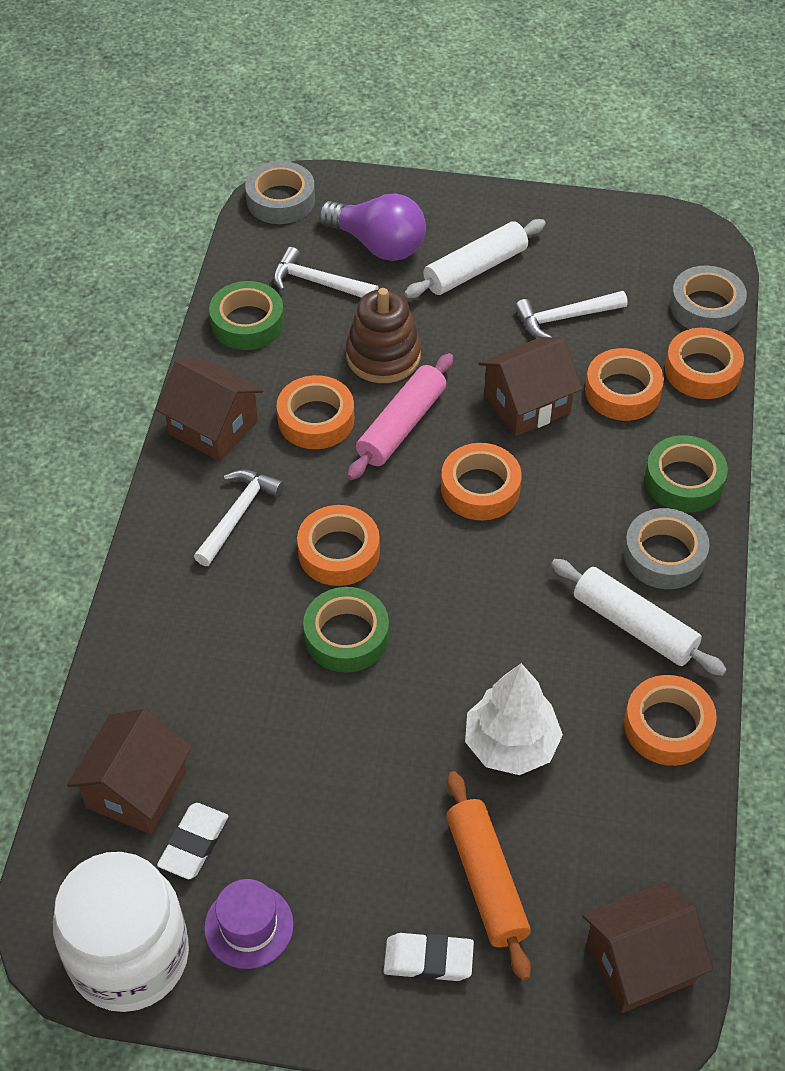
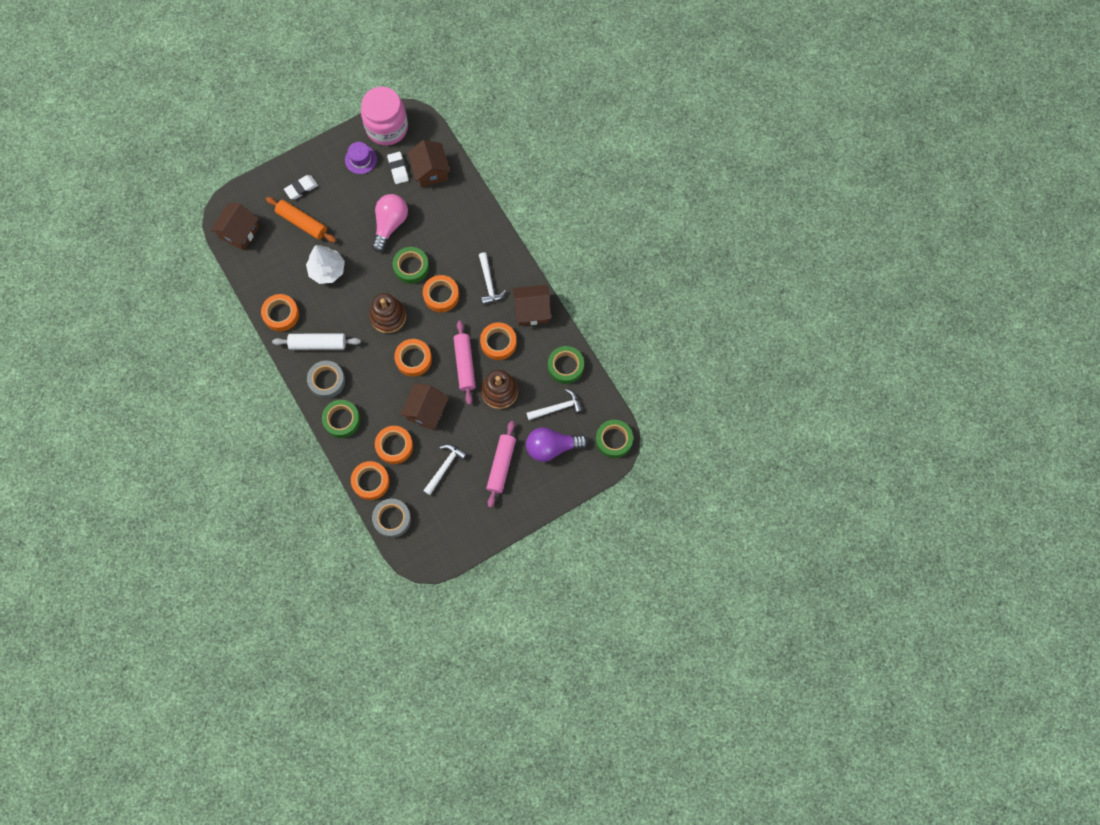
camera: 140 degrees right, 20 degrees up
(129, 956) = (387, 128): white jar -> pink jar
(281, 200) = (614, 440): grey tape -> green tape
(314, 742) = (390, 225): none -> pink light bulb
(464, 583) = (388, 316): none -> brown stacking toy
(475, 269) = (501, 465): white rolling pin -> pink rolling pin

